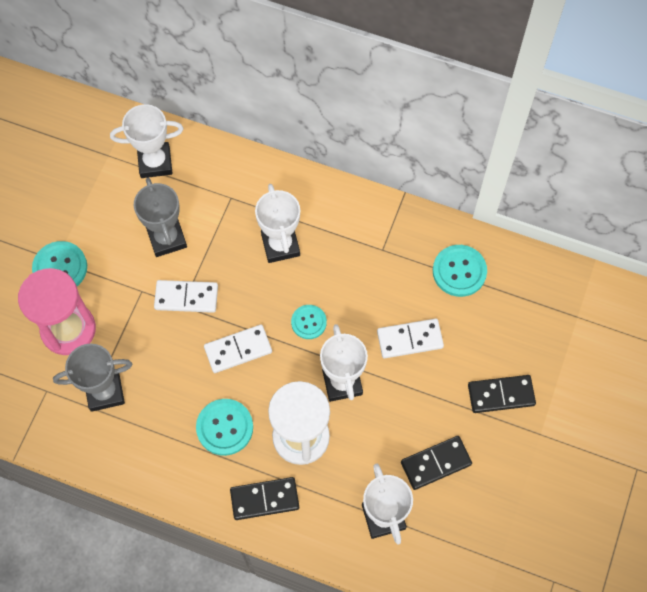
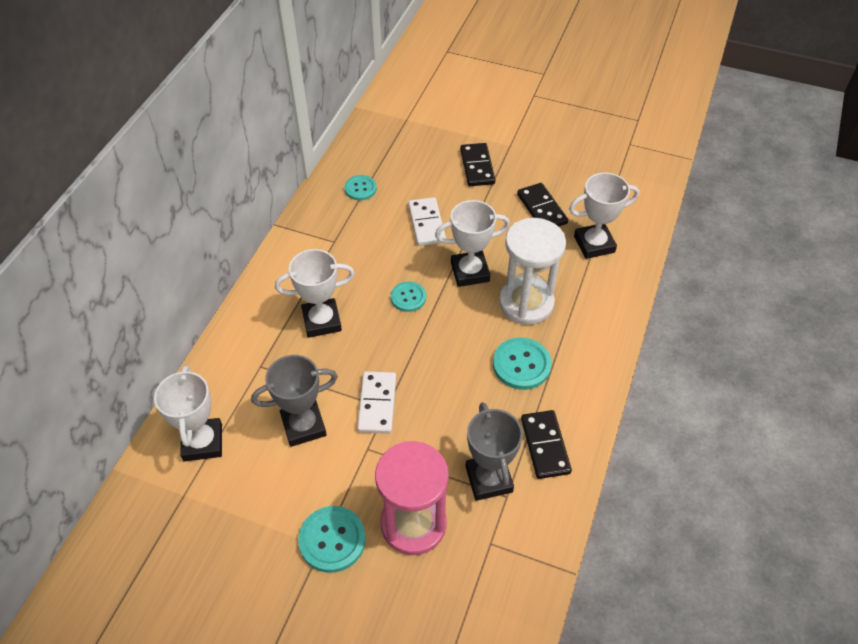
camera: 90 degrees left, 15 degrees down
(238, 350) = (438, 355): white domino -> none
(264, 499) = (590, 330): black domino -> black domino (545, 446)
(459, 271) = (360, 189): turquoise button -> turquoise button, size x0.65

